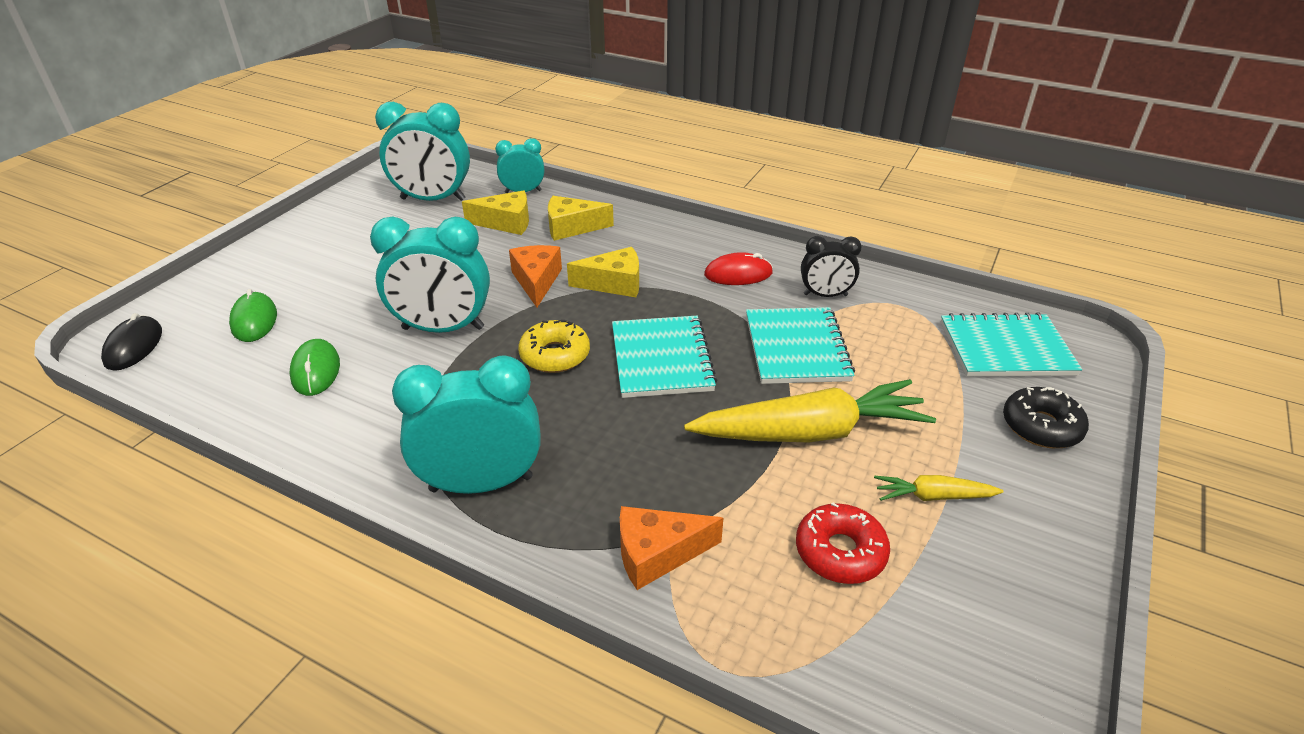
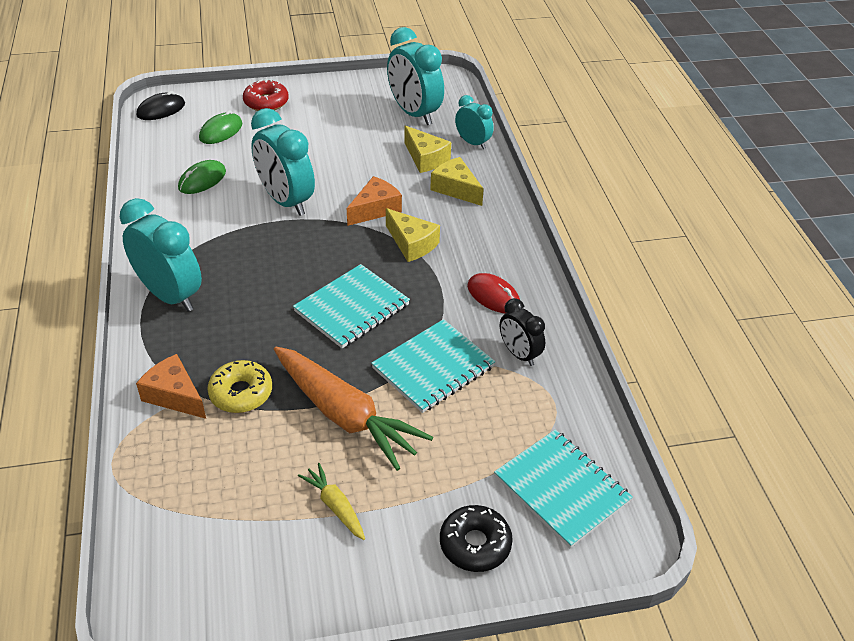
camera: 50 degrees right, 5 degrees up
(555, 355) = (308, 260): yellow donut -> yellow donut (241, 393)
(810, 432) = (345, 415): yellow carrot -> orange carrot
(840, 552) = (242, 478): red donut -> red donut (266, 102)

